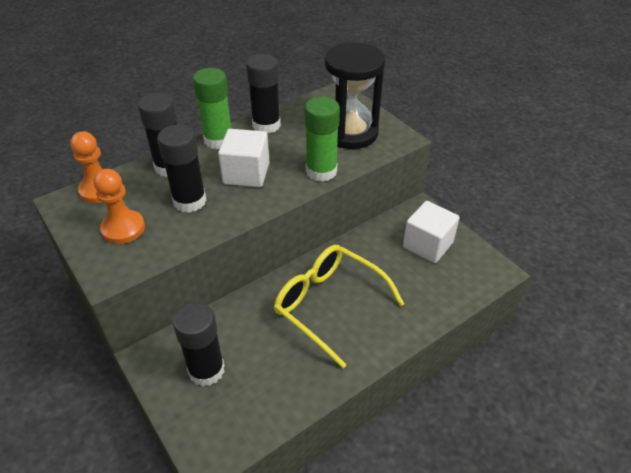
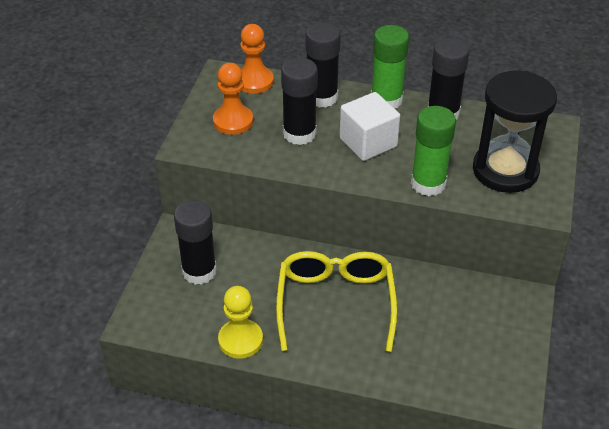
camera: 50 degrees right, 0 degrees up
(305, 389) = (240, 340): none -> yellow pawn
(427, 245) = (485, 330): white cube -> none

